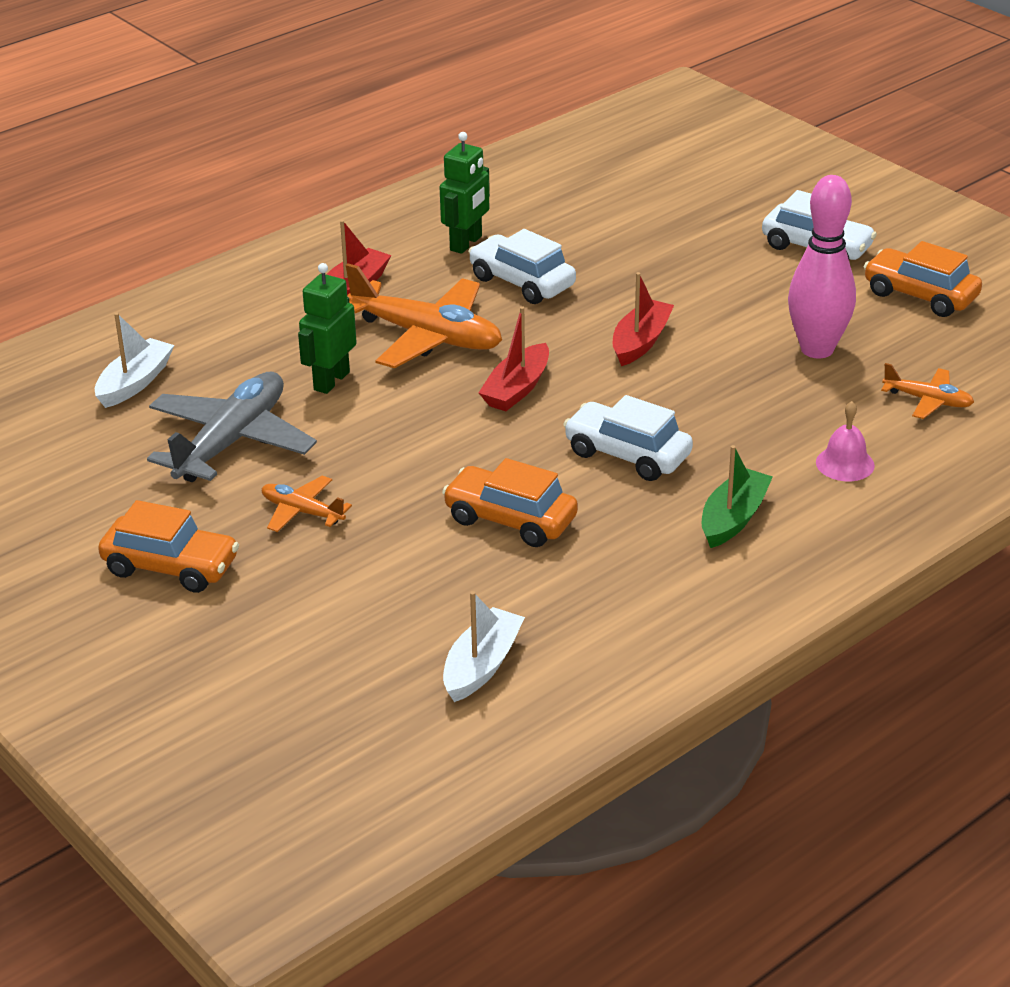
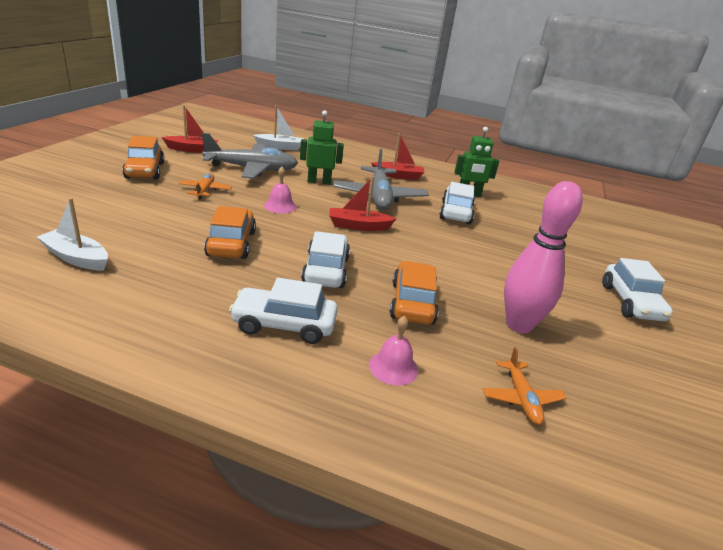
camera: 55 degrees right, 5 degrees down
(407, 446) = (280, 206): none -> pink bell
(426, 337) = (379, 197): orange plane -> grey plane
(481, 666) = (76, 258): white boat -> white boat turned 150 degrees counterclockwise
(640, 342) = (444, 255): red boat -> red boat (192, 150)
(733, 518) = (284, 325): green boat -> white car
(920, 295) = (649, 364): orange car -> orange car (412, 303)

